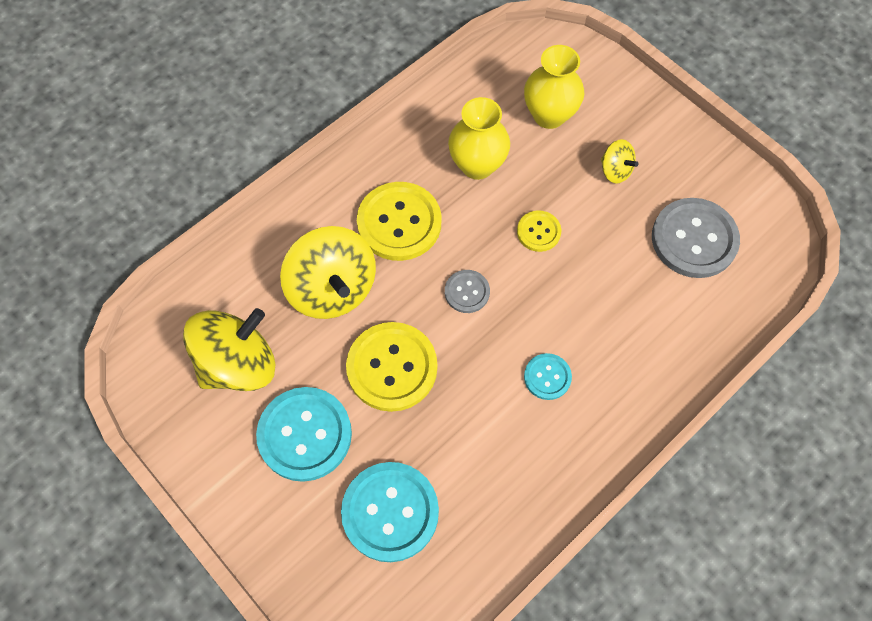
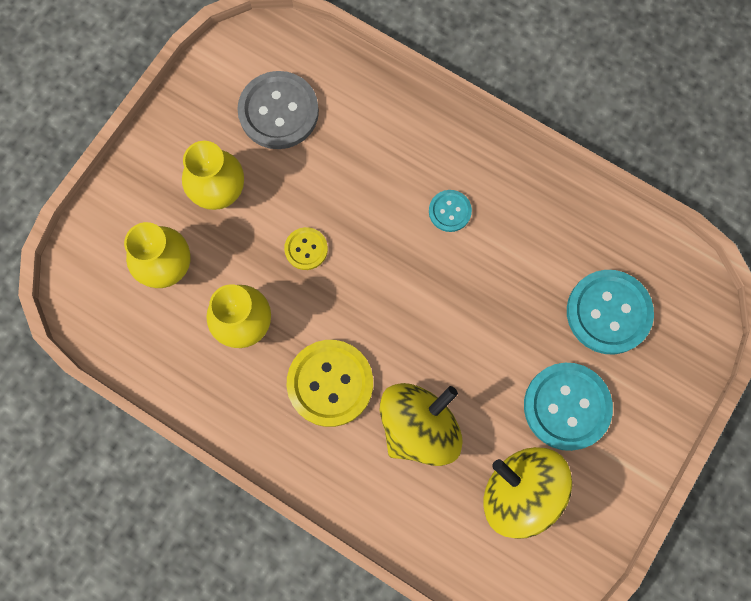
camera: 105 degrees left, 10 degrees up
(392, 367) = (481, 348): yellow button -> none
(467, 292) = (387, 300): grey button -> none
(615, 170) = (220, 192): yellow spinning top -> yellow vase

